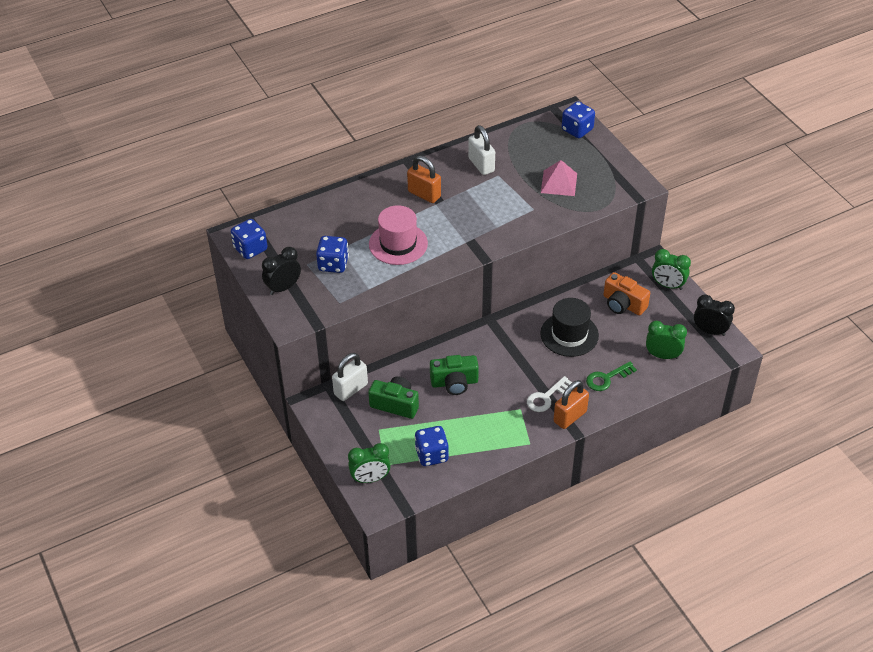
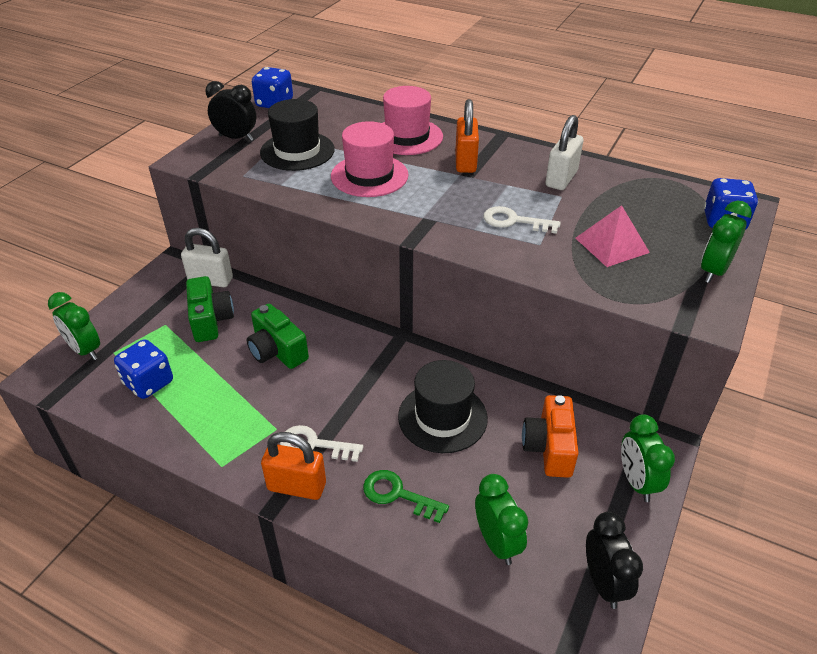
camera: 55 degrees right, 5 degrees down
(333, 264) = (297, 151): blue dice -> black hat
(367, 205) = (407, 137): none -> pink hat
(504, 207) = (514, 221): none -> white key
(610, 161) = (713, 271): none -> green clock

